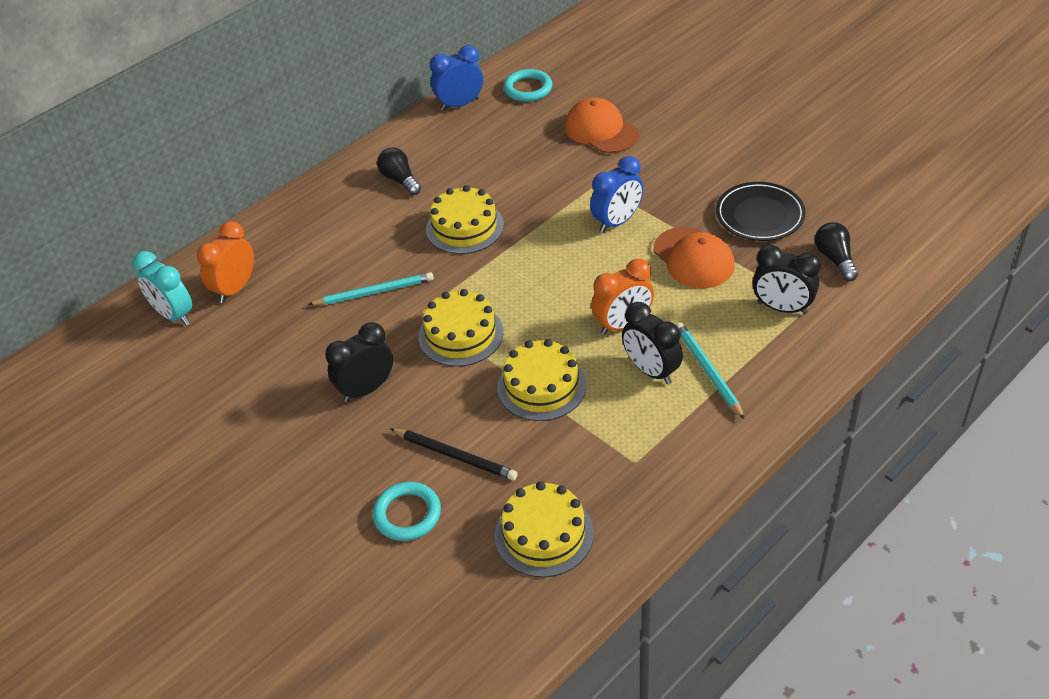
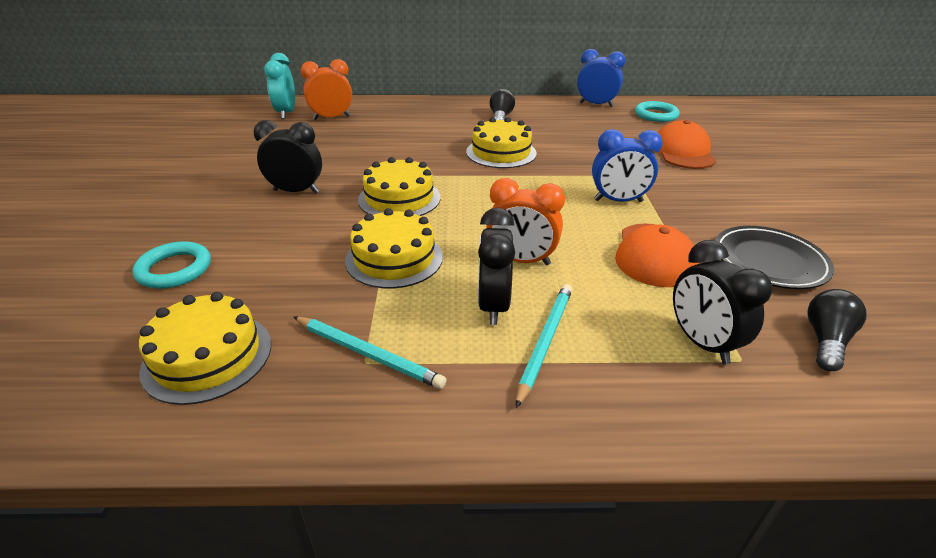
camera: 40 degrees right, 10 degrees down
(374, 292) = (392, 153): turquoise pencil -> turquoise pencil (368, 354)
(455, 456) = (265, 258): black pencil -> none

